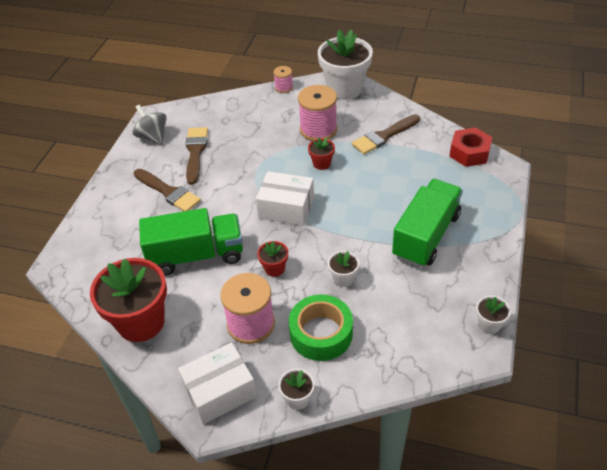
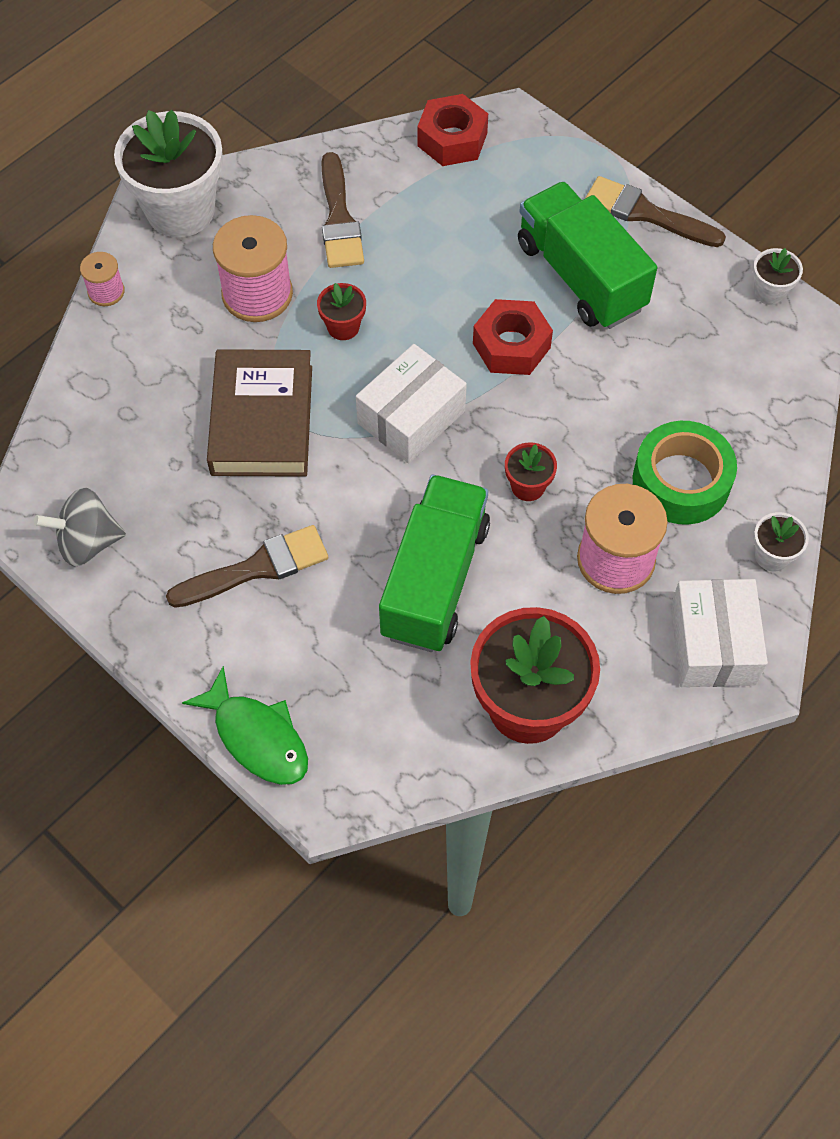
camera: 65 degrees left, 15 degrees up
(79, 229) = (257, 737): none -> green fish
(195, 152) = (182, 490): brown brush -> brown brush (646, 213)
(249, 160) = (262, 420): none -> brown book
(343, 279) = (599, 410): white flower pot -> none
(358, 227) = (511, 345): none -> red nut

